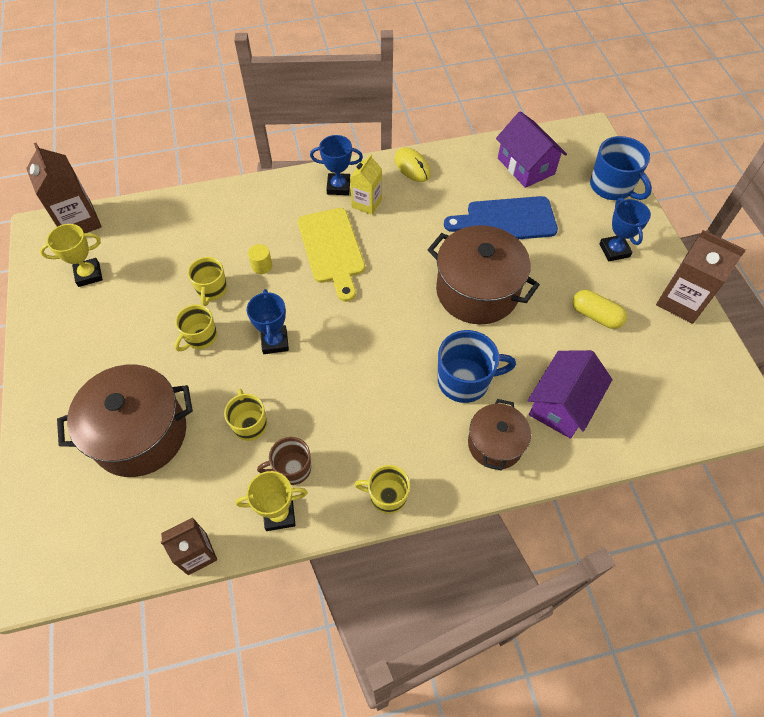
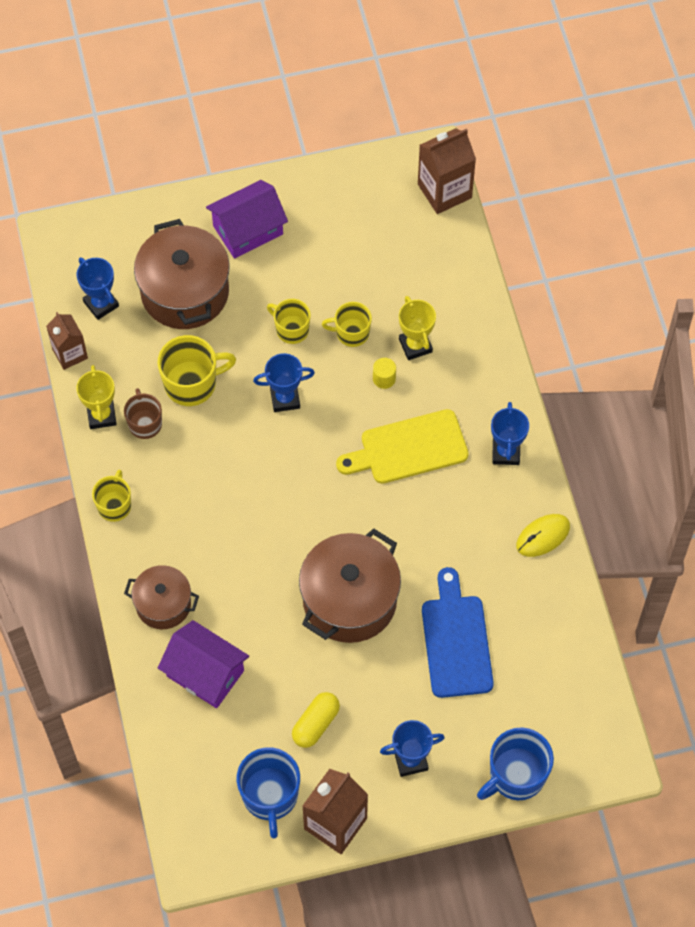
camera: 90 degrees right, 5 degrees up
(89, 274) = (371, 214): yellow trophy -> yellow trophy (415, 345)
(138, 521) = (101, 304): none -> blue trophy
(250, 424) = (192, 383): yellow mug -> yellow mug, size x1.56
(367, 203) = (479, 484): yellow carton -> none
(465, 380) = (235, 580): blue mug -> blue mug (270, 796)
(526, 166) = (549, 673): purple house -> purple house (248, 230)

